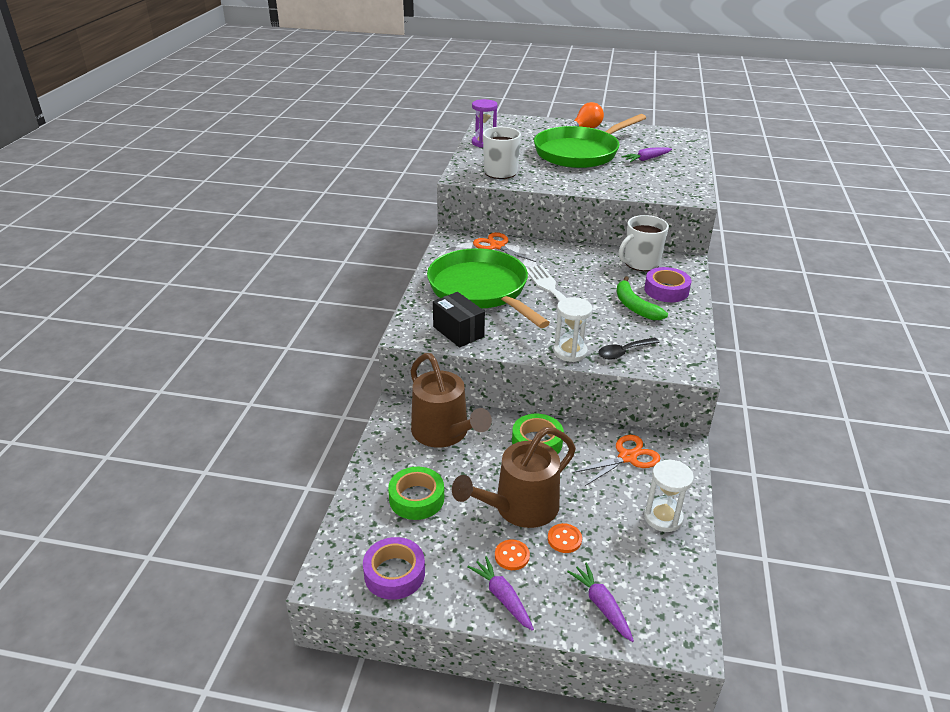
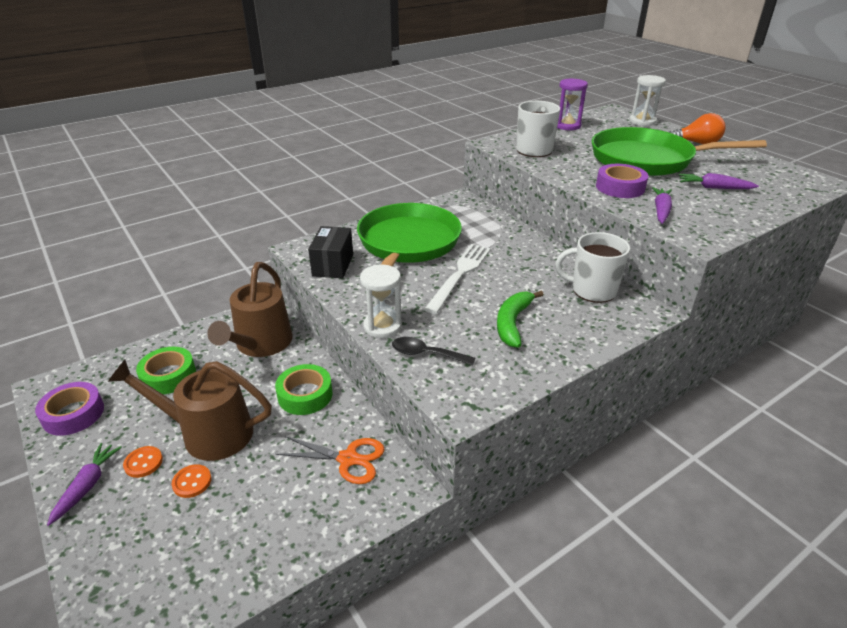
camera: 45 degrees right, 0 degrees up
(497, 246) = (482, 219): orange scissors -> none
(601, 605) = (121, 556): purple carrot -> purple carrot (661, 211)
(663, 517) = (285, 532): white hourglass -> white hourglass (642, 122)
(666, 290) = (573, 326): purple tape -> purple tape (620, 187)

